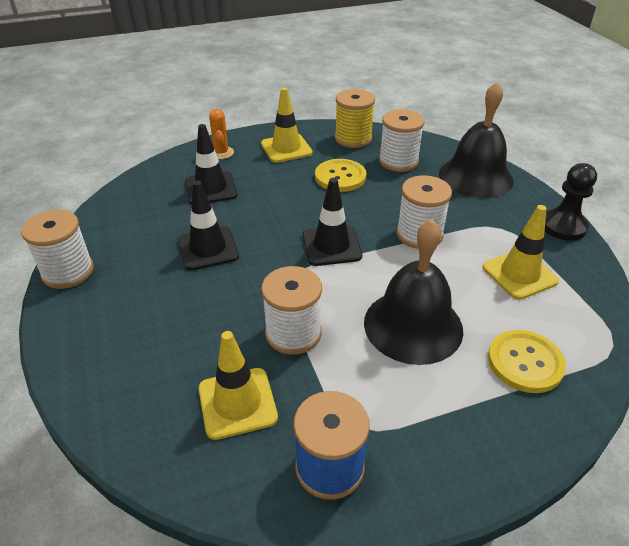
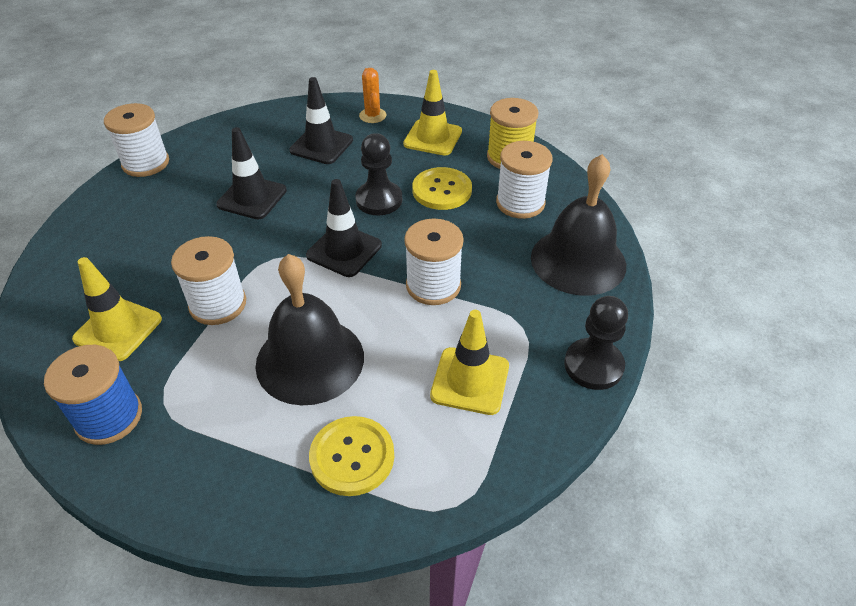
camera: 40 degrees right, 5 degrees up
(221, 153) = (372, 116): orange cactus -> orange cactus turned 45 degrees counterclockwise
(307, 203) = (379, 200): none -> black pawn

